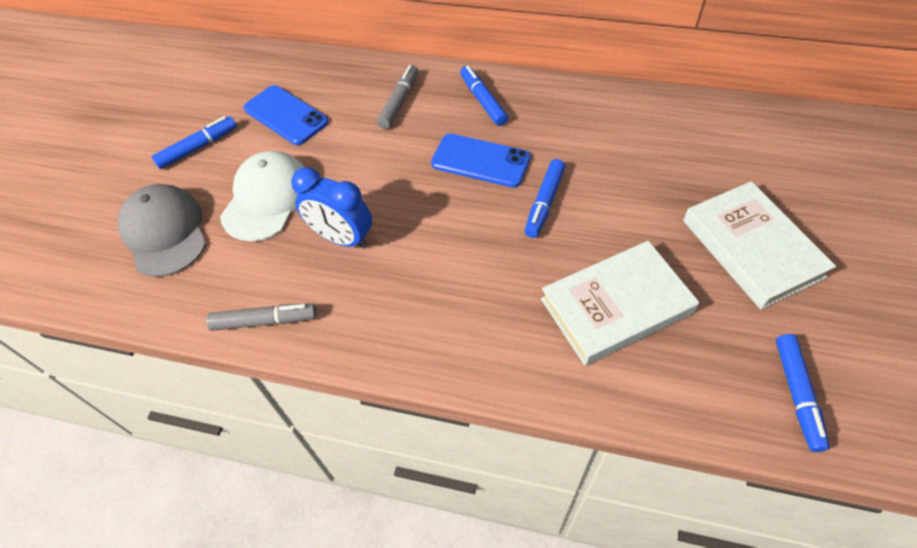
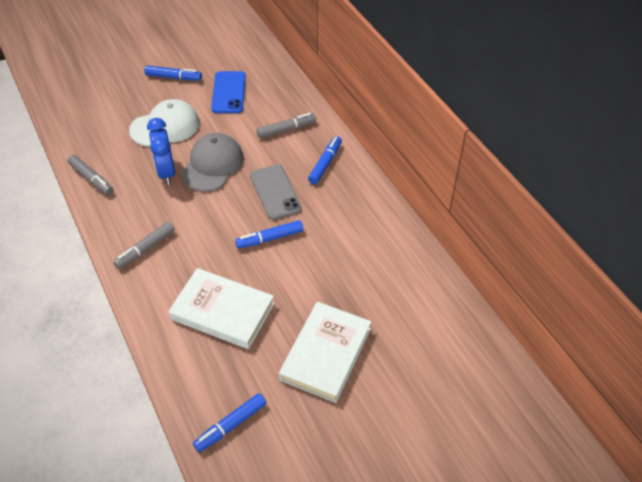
camera: 45 degrees right, 5 degrees down
(165, 232) = (110, 106): grey cap -> grey cap (212, 165)
(445, 329) = (145, 249): none -> grey marker
(480, 161) = (275, 192): blue phone -> grey phone

